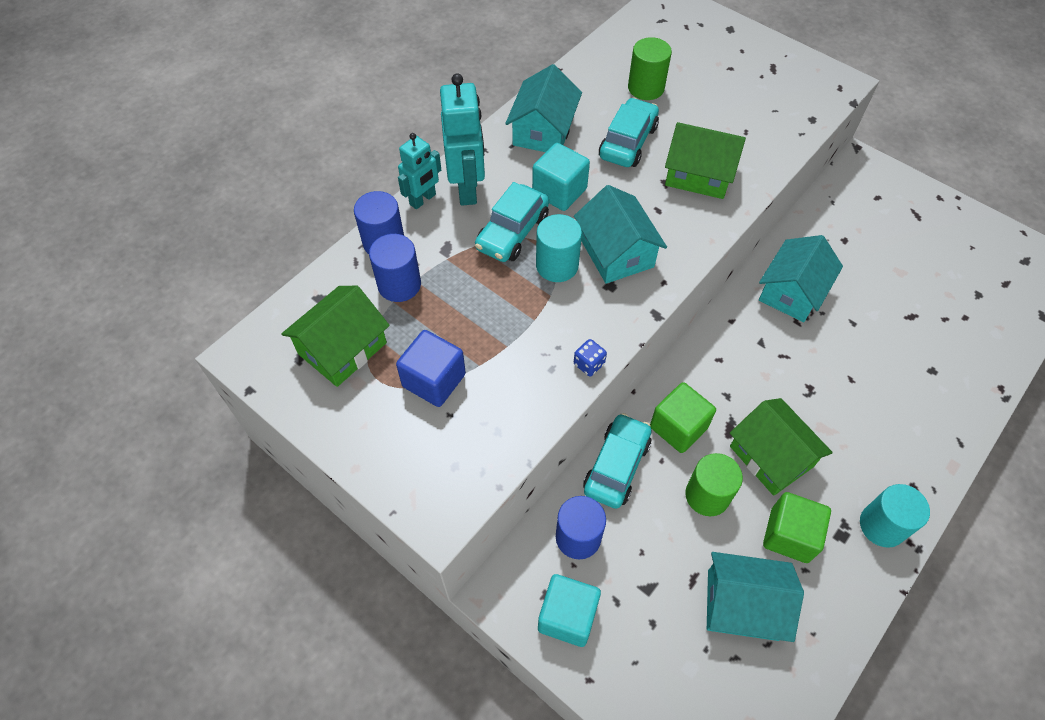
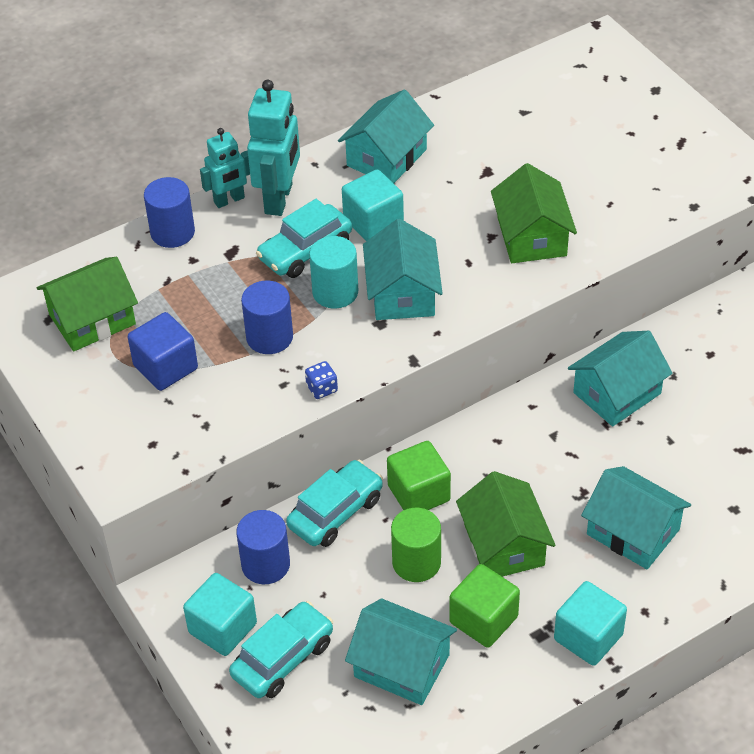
camera: 20 degrees right, 10 degrees down
(399, 284) = (170, 275): blue cylinder -> blue cylinder (269, 337)
(628, 142) = (472, 188): turquoise car -> turquoise car (283, 658)
(646, 88) = (522, 135): green cylinder -> none
(699, 174) = (532, 236): green house -> green house turned 45 degrees clockwise
(867, 414) = (633, 532): none -> turquoise house
(882, 525) = (588, 637): turquoise cylinder -> turquoise cube

